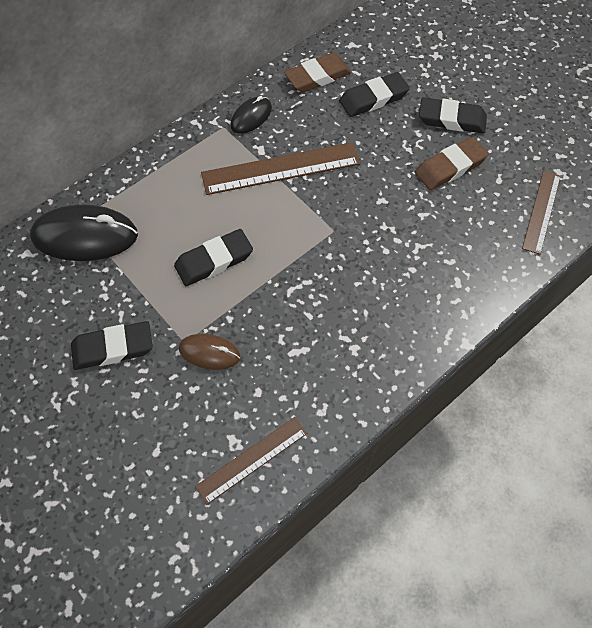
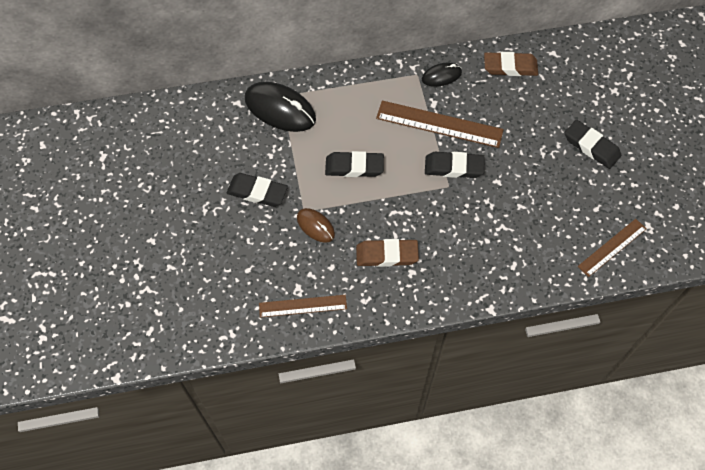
camera: 30 degrees right, 0 degrees up
(373, 98) = (541, 103): black eraser -> black eraser (453, 167)
(450, 167) = (565, 182): brown eraser -> brown eraser (387, 255)

